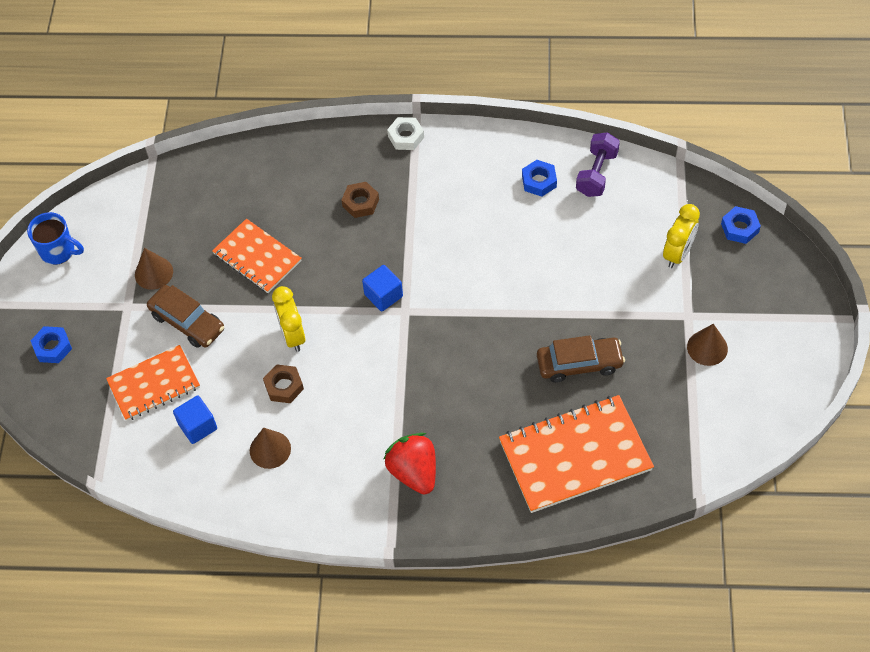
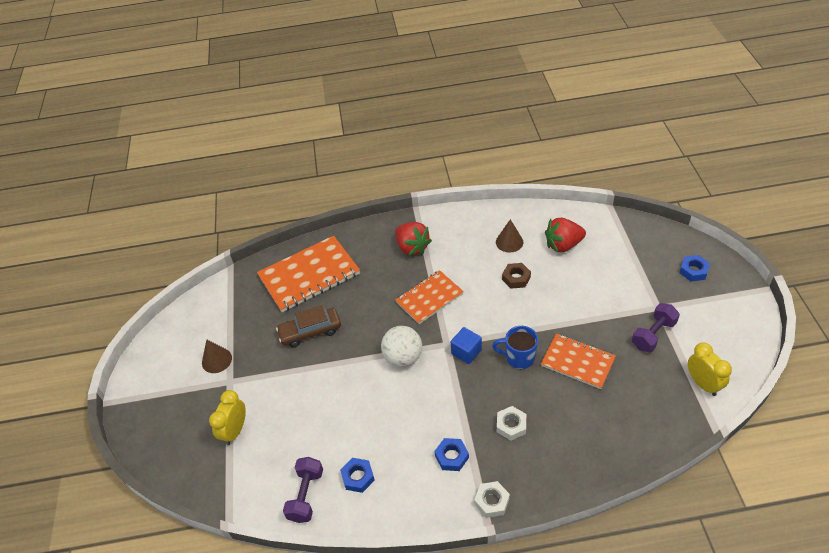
camera: 170 degrees right, 10 degrees down
(59, 251) = (740, 336): blue mug -> blue mug (519, 357)
(153, 273) = (653, 335): brown cone -> purple dumbbell
(154, 384) = (606, 262): orange notebook -> orange notebook (429, 298)
(187, 322) = (606, 305): brown car -> none
(197, 426) = (563, 245): blue cube -> red strawberry
(292, 335) = (524, 311): yellow clock -> yellow clock (703, 384)
(360, 203) = (511, 425): brown nut -> white nut
(463, 303) = (403, 357): none -> white ball
(739, 228) = (181, 464): blue nut -> blue nut (452, 456)

